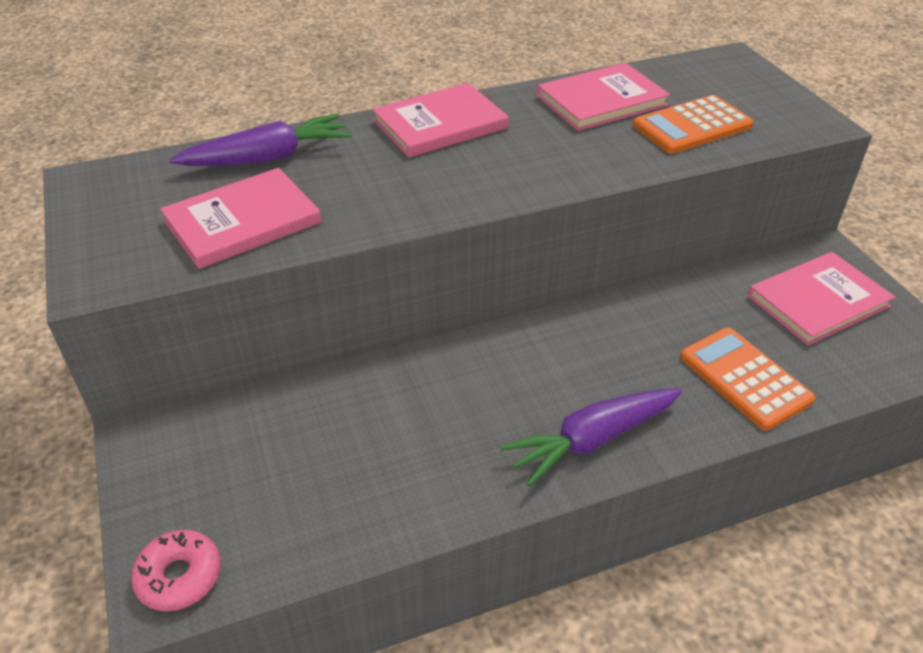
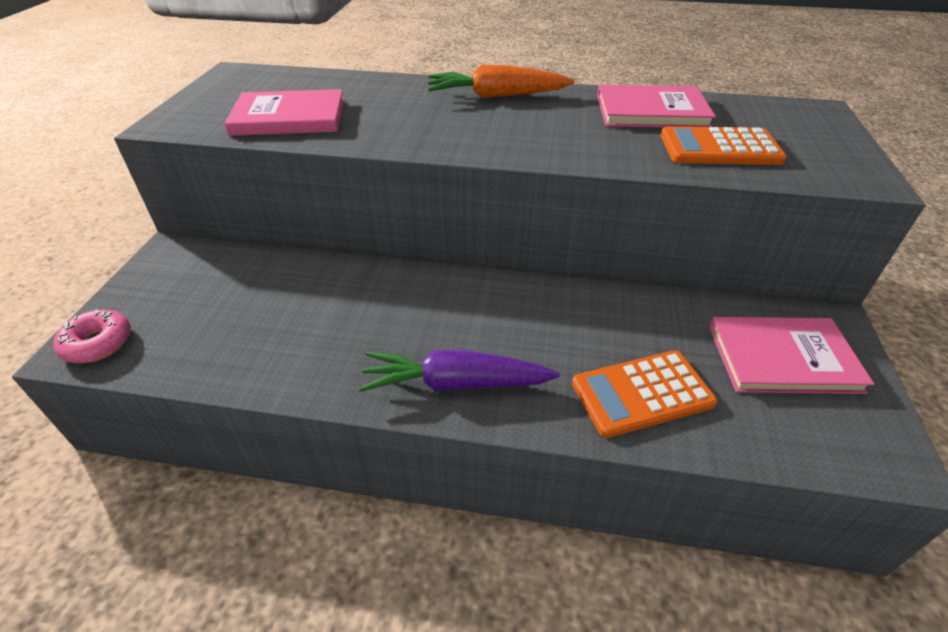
camera: 30 degrees right, 0 degrees up
(267, 158) = (352, 87): purple carrot -> none
(440, 124) = (497, 96): pink book -> orange carrot
(744, 378) = (642, 394): orange calculator -> orange calculator turned 105 degrees counterclockwise

